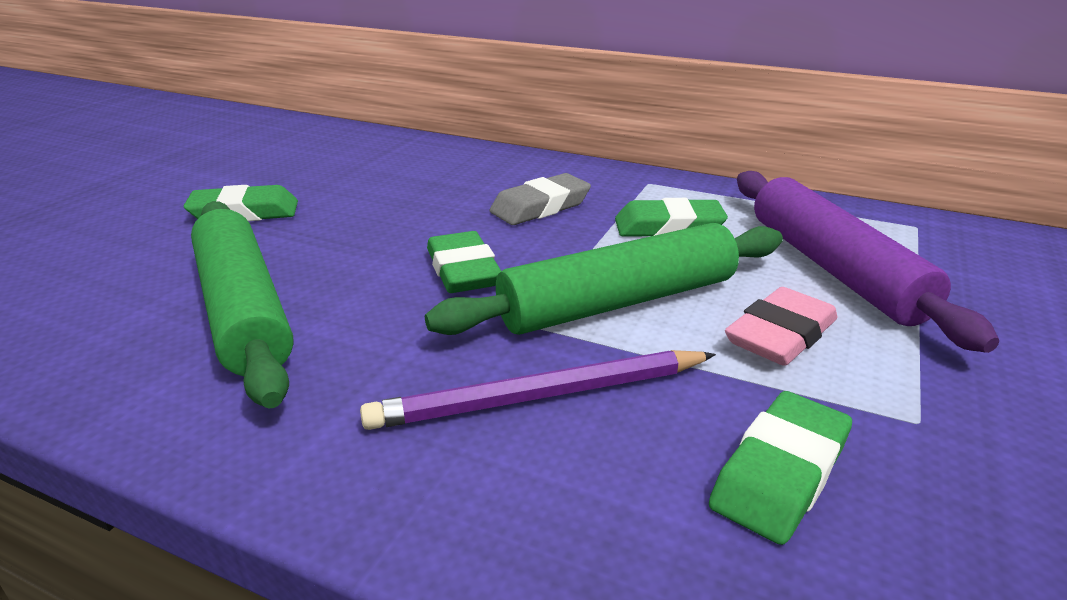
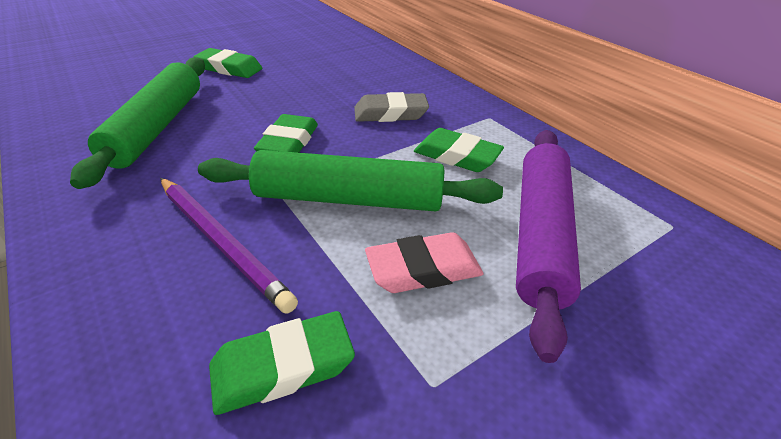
camera: 30 degrees right, 10 degrees up
(540, 396) = (222, 242): purple pencil -> purple pencil turned 150 degrees counterclockwise

